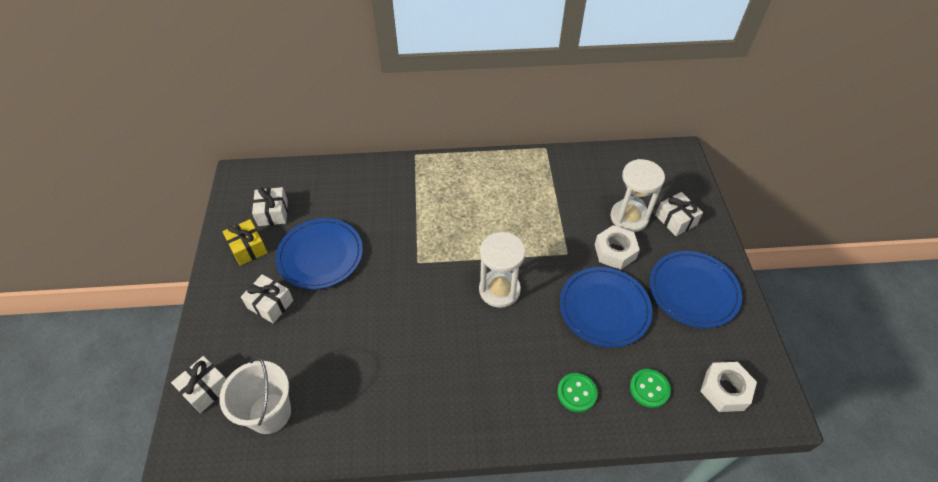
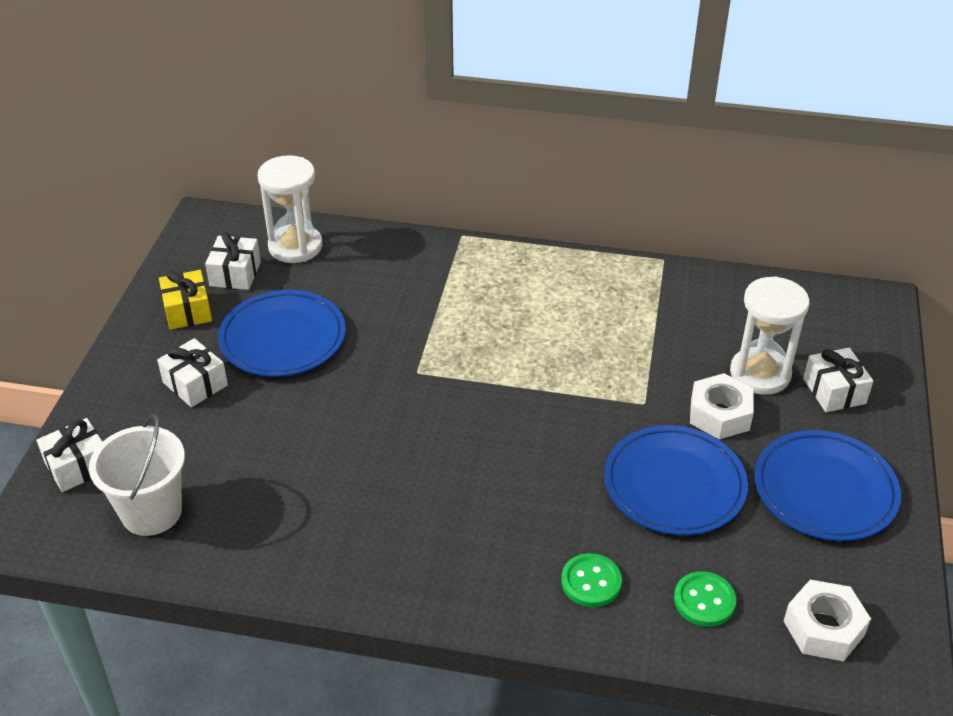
camera: 15 degrees right, 10 degrees down
(499, 290) = (524, 430): white hourglass -> white hourglass (295, 246)

